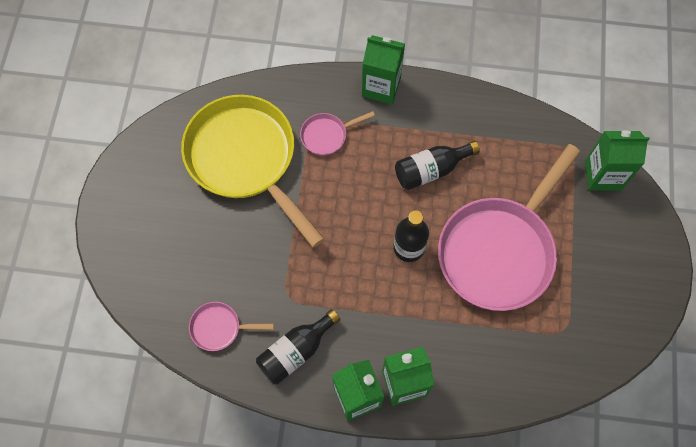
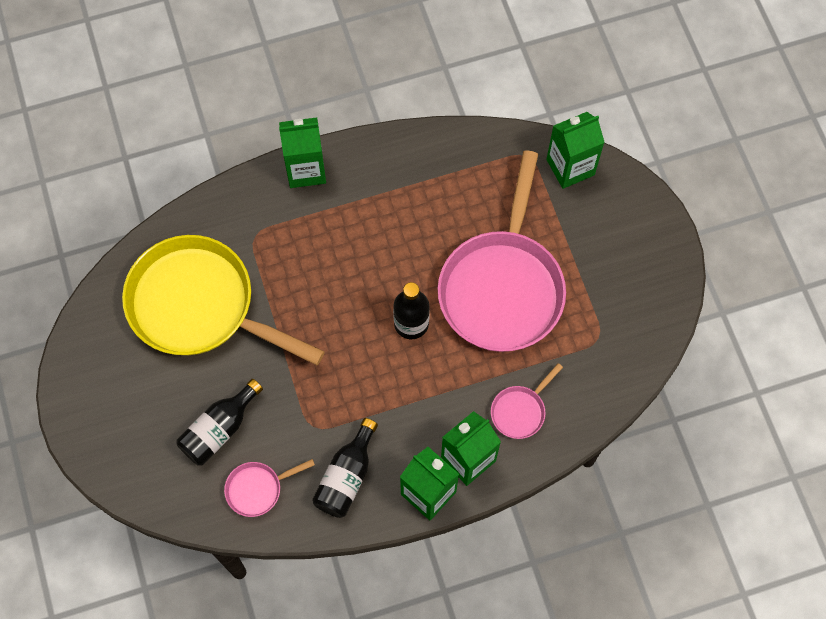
camera: 25 degrees left, 0 degrees up
(327, 135) = (273, 244): pink pan -> pink pan (520, 411)
(431, 170) = (397, 235): black bottle -> black bottle (219, 429)

